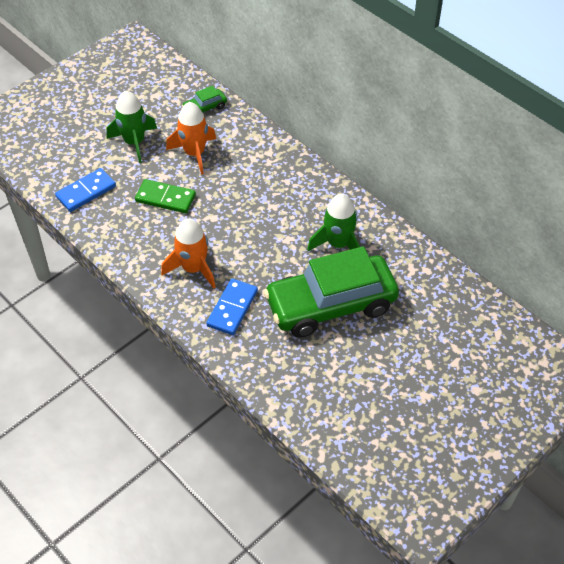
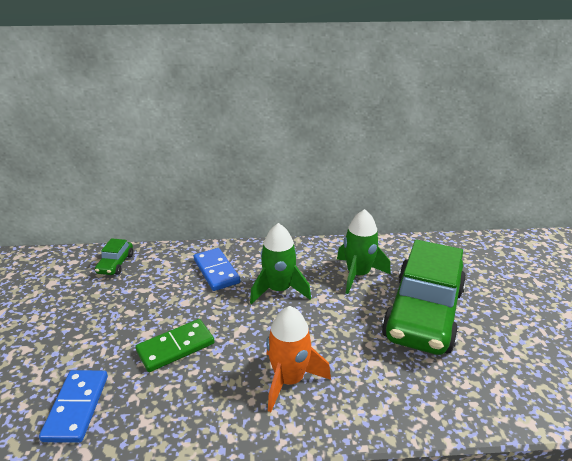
camera: 50 degrees left, 20 degrees down
(134, 142) = (78, 328): green rocket -> green rocket (279, 290)
(194, 153) = (153, 297): orange rocket -> none
(232, 308) = (371, 380): blue domino -> blue domino (216, 271)

